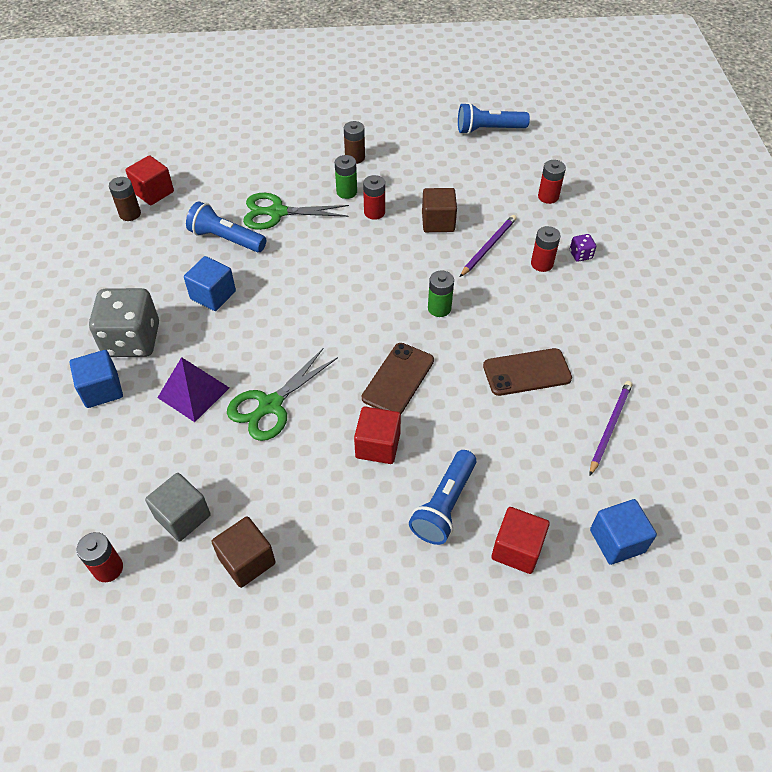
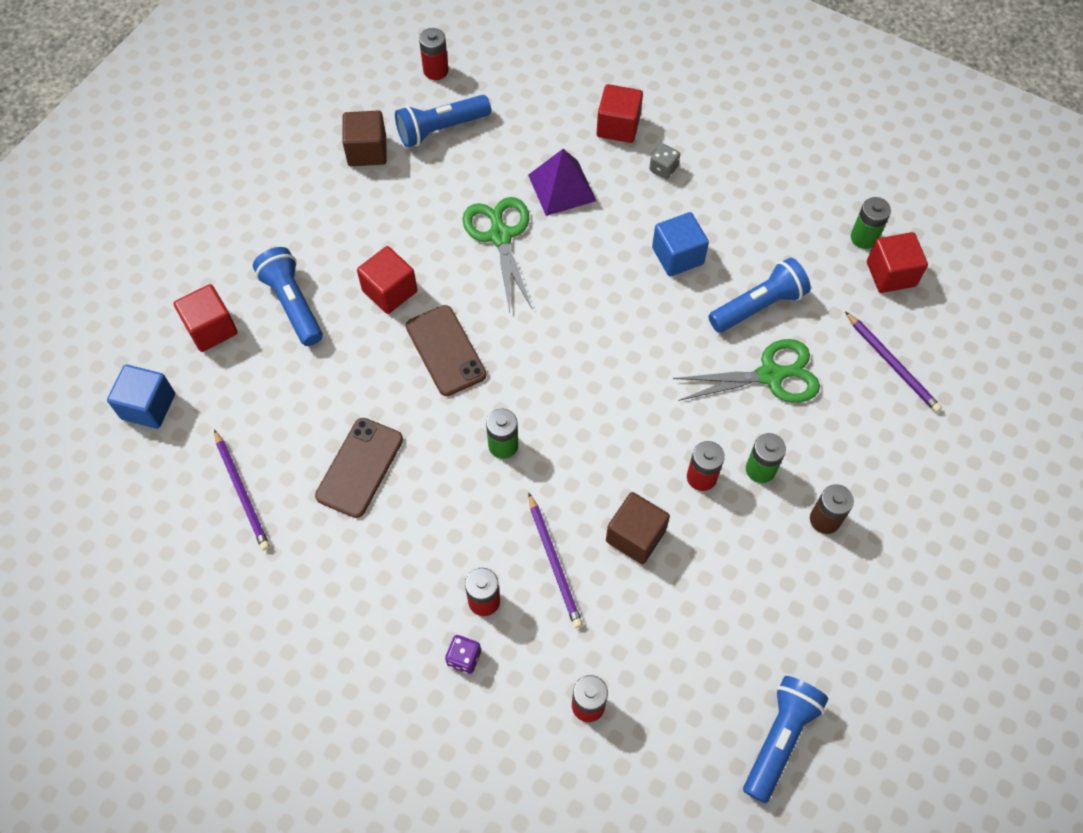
camera: 125 degrees right, 10 degrees up
(102, 390) = (618, 126): blue cube -> red cube
(130, 214) = (864, 238): brown battery -> green battery
(132, 340) = (663, 169): grey dice -> grey dice, size x0.41
(183, 516) = (441, 129): grey cube -> blue flashlight
(225, 169) = (892, 364): none -> purple pencil
(276, 212) = (772, 375): green scissors -> green scissors turned 45 degrees clockwise

